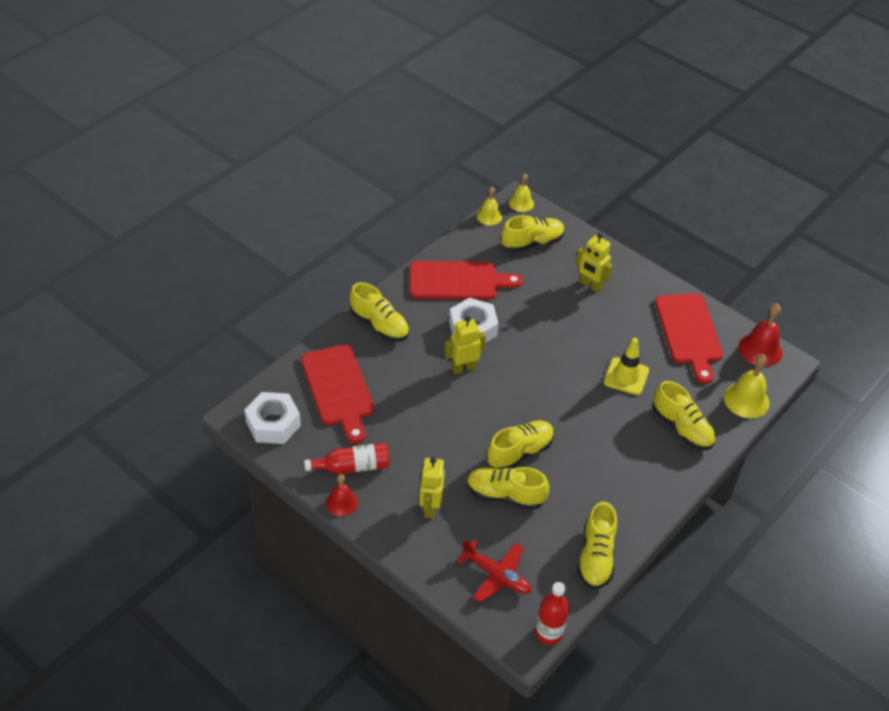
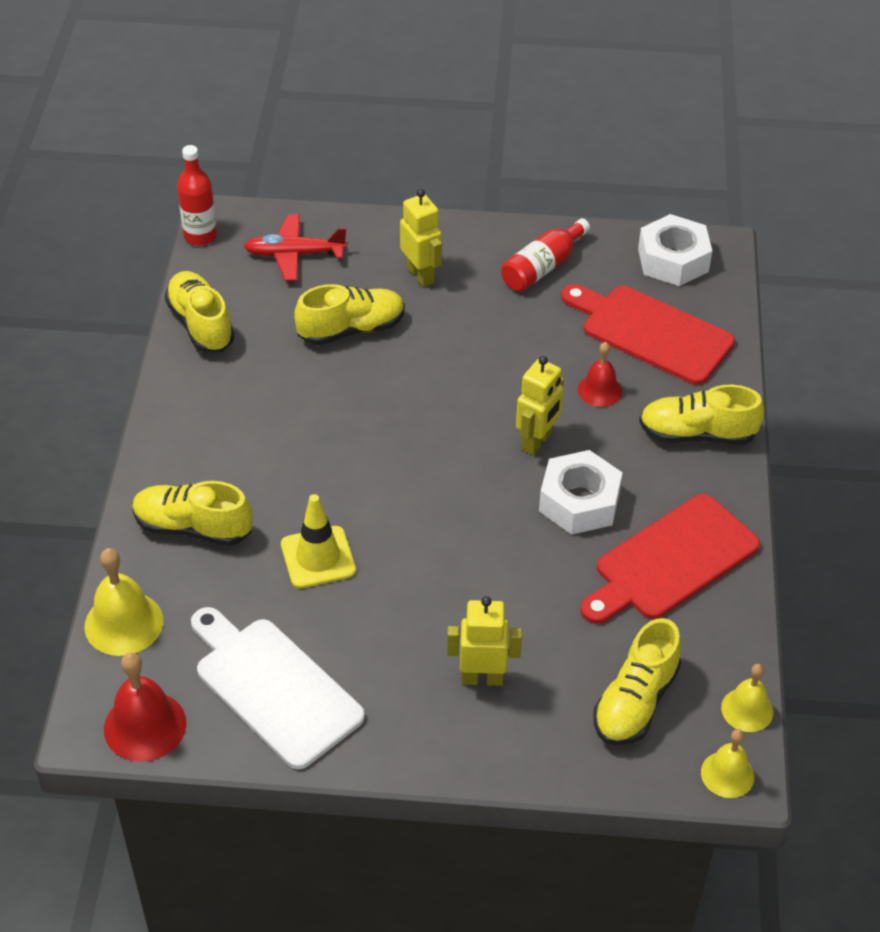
camera: 145 degrees right, 0 degrees up
(342, 502) = (515, 232): red bell -> red bell (599, 390)
(519, 452) = (375, 382): yellow shoe -> none
(689, 332) = (273, 688): red cutting board -> white cutting board

